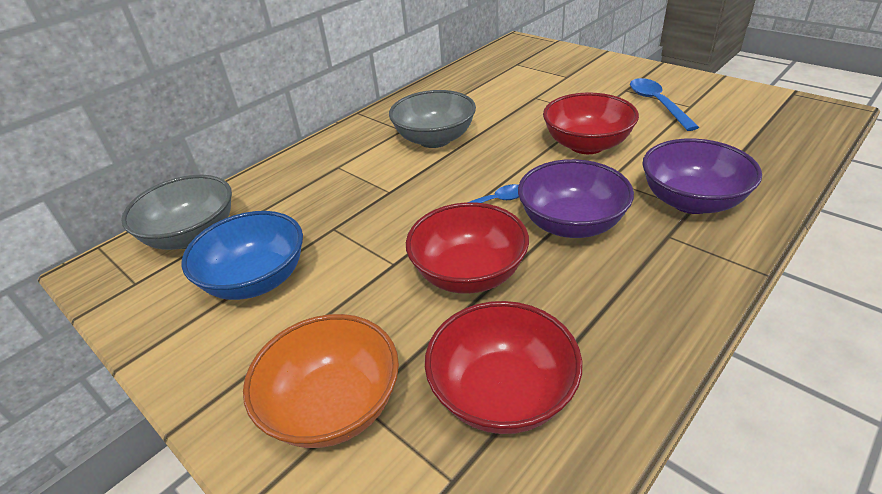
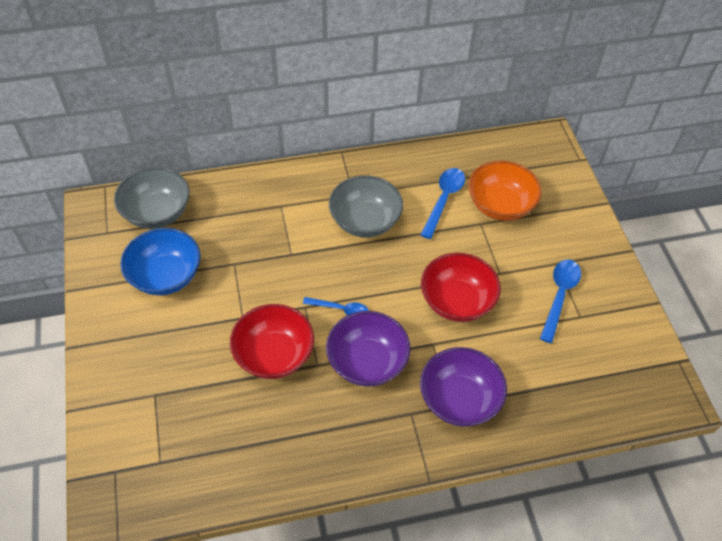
camera: 30 degrees right, 15 degrees up
(333, 406) = (143, 387): orange bowl -> orange bowl (500, 205)
(486, 99) = (444, 200): none -> blue spoon
(502, 393) = (219, 439): red bowl -> none

